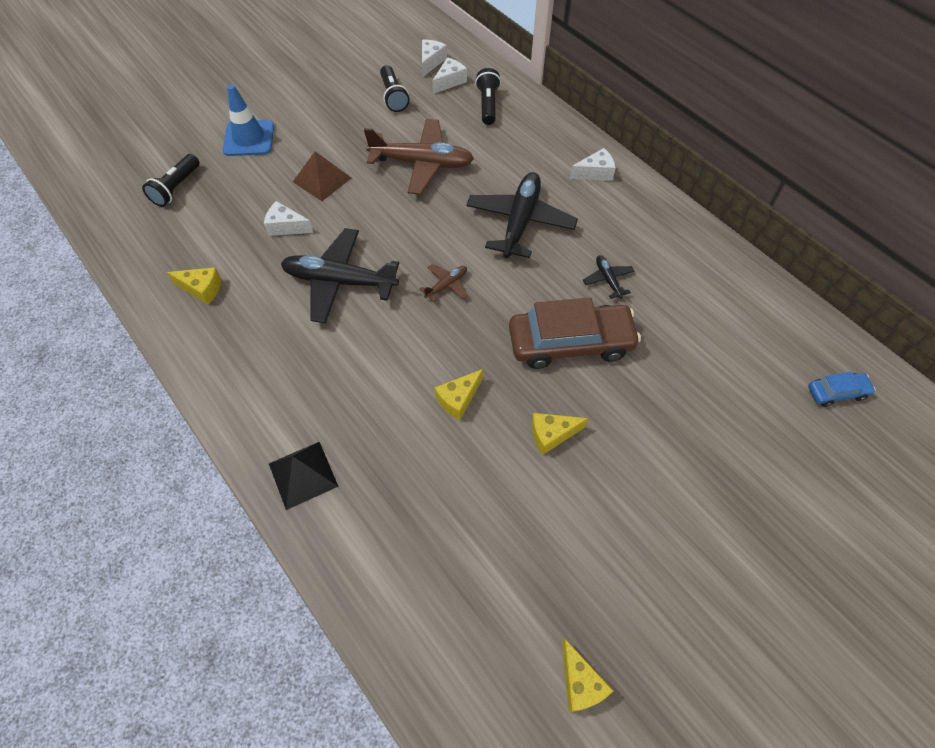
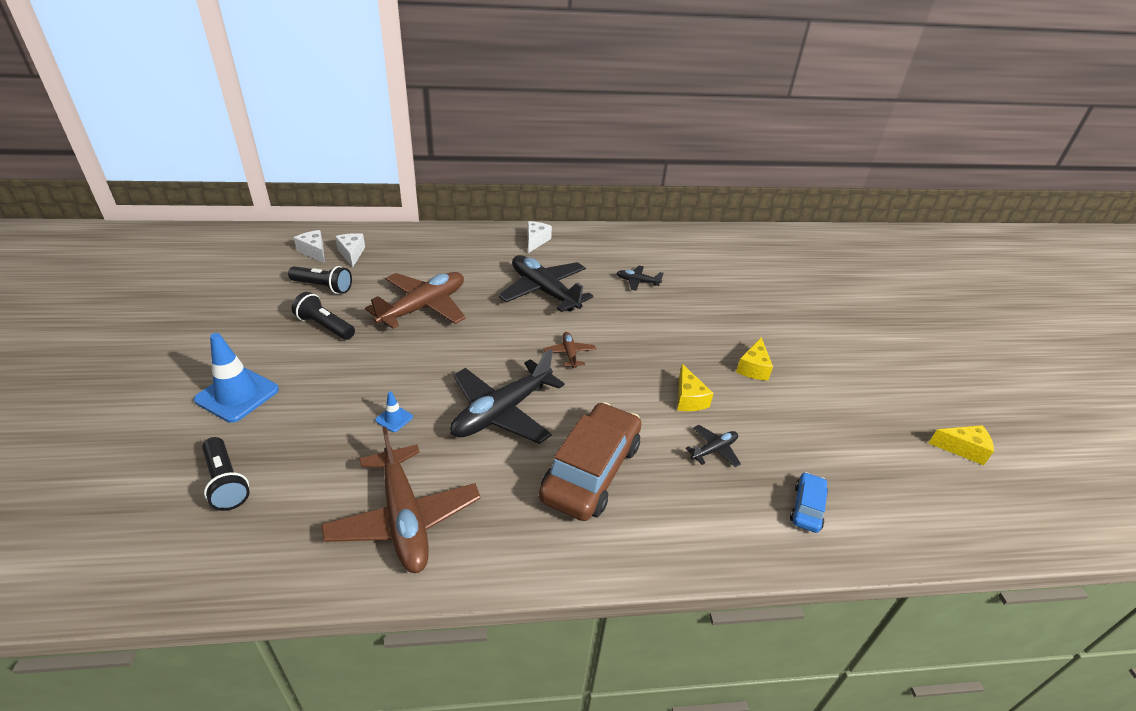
camera: 60 degrees left, 20 degrees down
(202, 289) = (404, 519): yellow cheese -> brown plane
(286, 227) = (394, 418): white cheese -> blue traffic cone
(303, 474) = (702, 531): black pyramid -> none
(322, 180) = (364, 370): brown pyramid -> none
(404, 446) = (714, 450): none -> black plane
(488, 105) = (405, 250): black flashlight -> black flashlight (325, 326)
(570, 343) = (679, 322): brown car -> brown car (591, 471)
(836, 392) = (792, 250): blue car -> blue car (807, 507)

